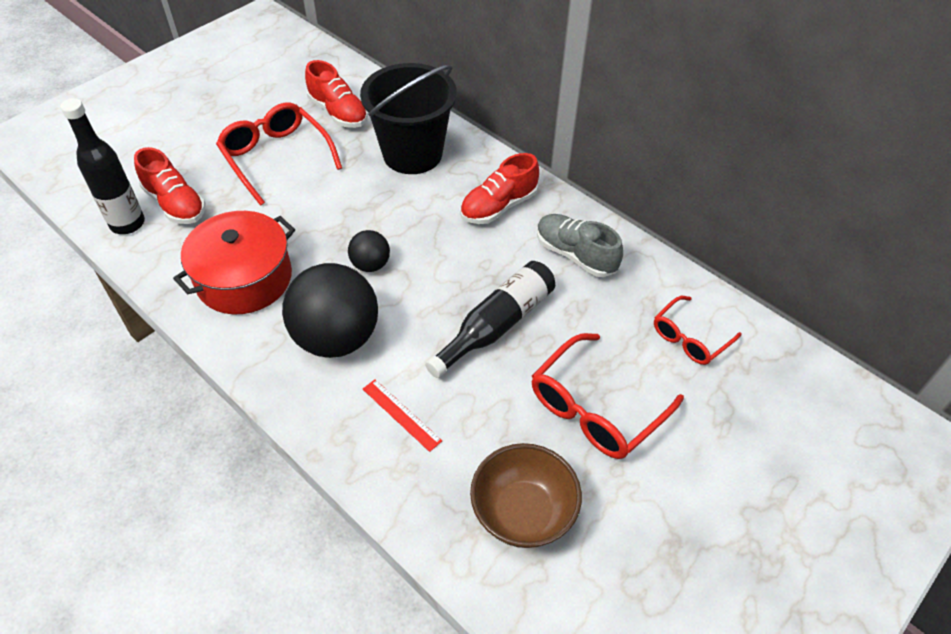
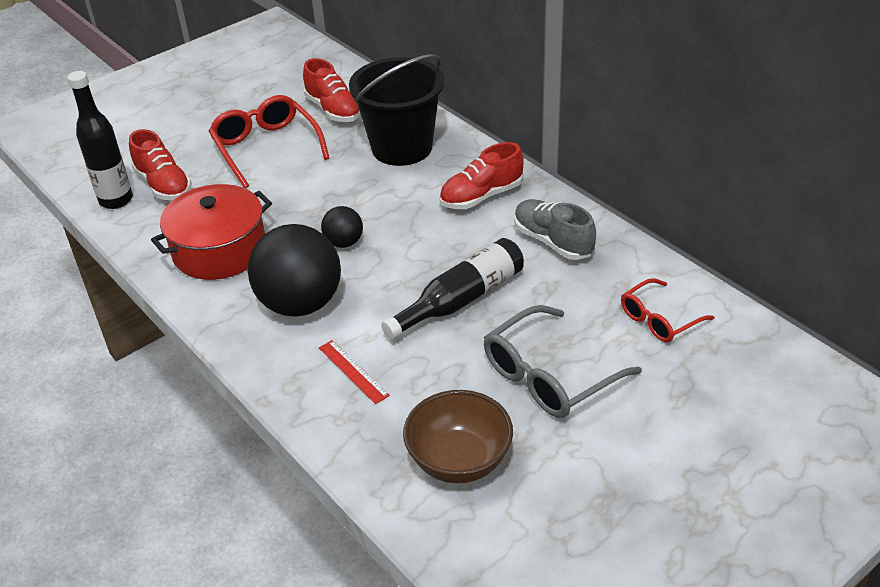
camera: 10 degrees right, 10 degrees down
(596, 408) = (549, 376): red glasses -> grey glasses

